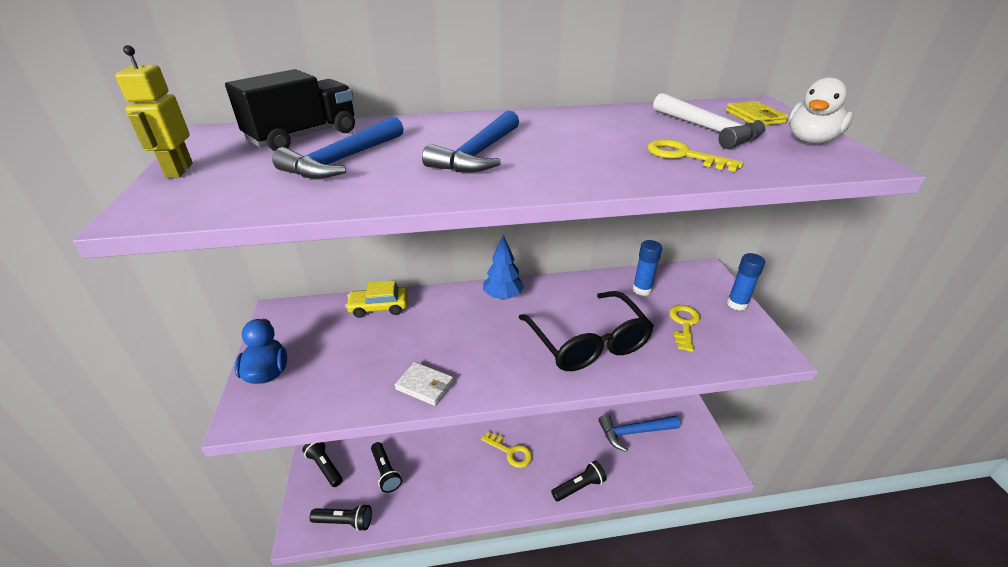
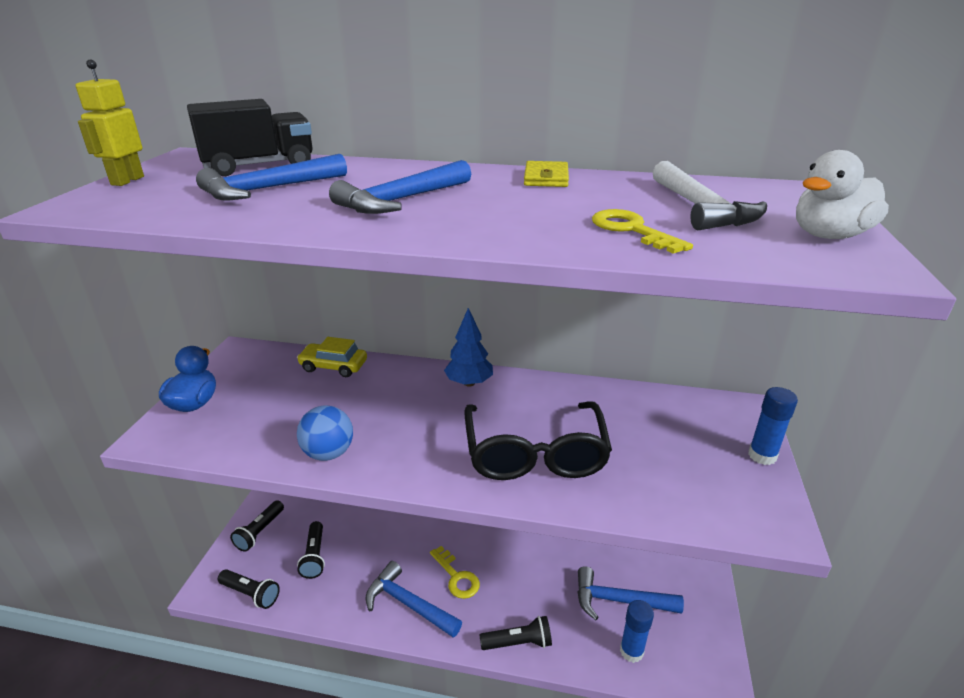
camera: 20 degrees right, 5 degrees down
(325, 466) = (259, 532): black flashlight -> black flashlight turned 135 degrees counterclockwise
(424, 385) = (328, 453): white wallet -> blue ball
(483, 485) = (408, 604): none -> blue hammer
(642, 290) = (641, 411): blue glue stick -> blue glue stick (631, 651)
(684, 324) = (671, 462): yellow key -> none
(754, 117) = (783, 202): yellow wallet -> yellow wallet (546, 178)

